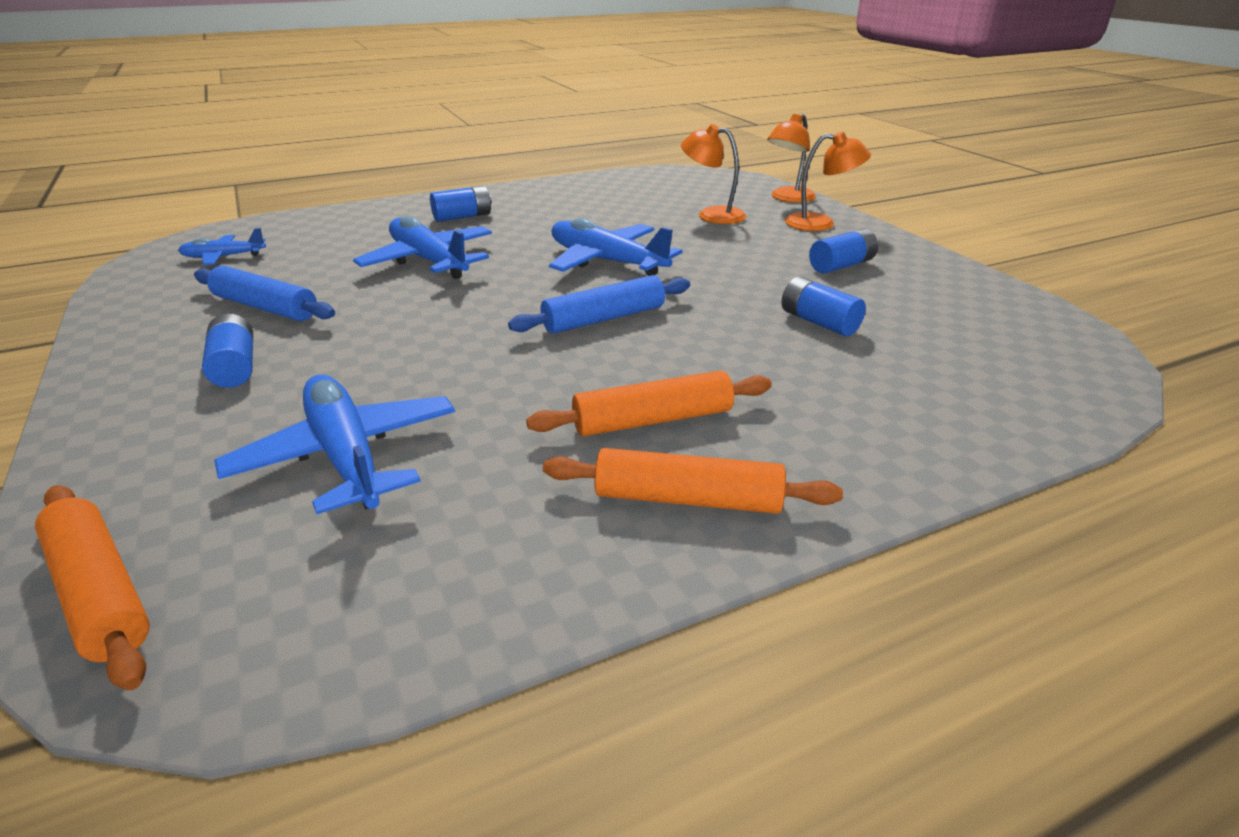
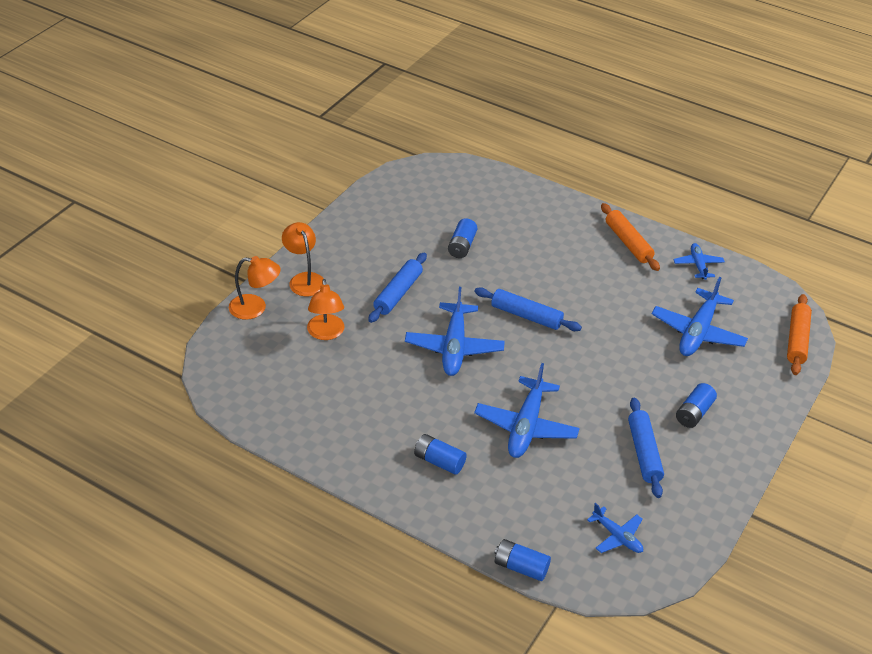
camera: 125 degrees left, 10 degrees up
(506, 574) = (698, 265): none -> blue plane
(653, 420) = (594, 266): orange rolling pin -> none
(745, 258) = (398, 293): none -> blue rolling pin
(841, 266) = (377, 255): blue battery -> blue battery (521, 567)

